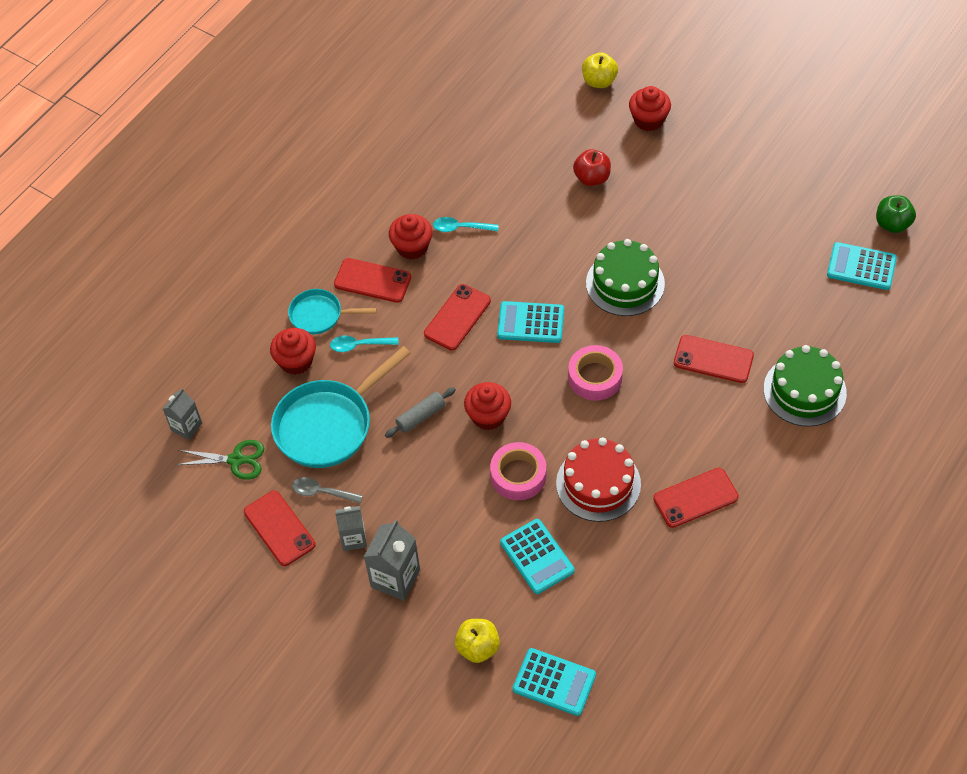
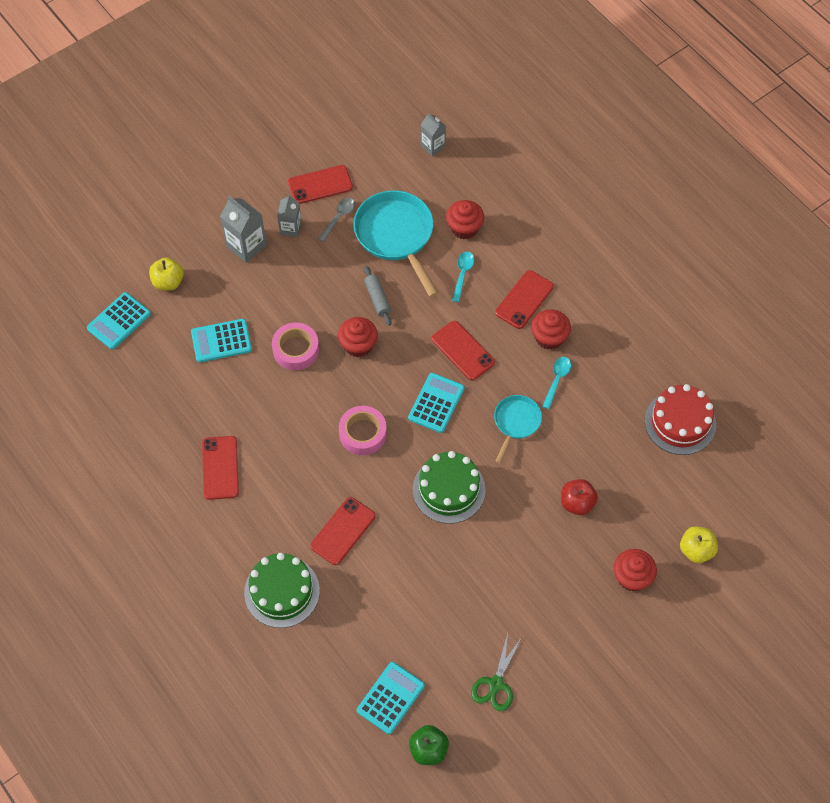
camera: 105 degrees right, 5 degrees up
(236, 460) = (390, 171): green scissors -> green scissors (496, 684)
(320, 315) = (503, 254): turquoise pan -> turquoise pan (516, 423)
(598, 483) = (264, 403): red cake -> red cake (680, 422)

